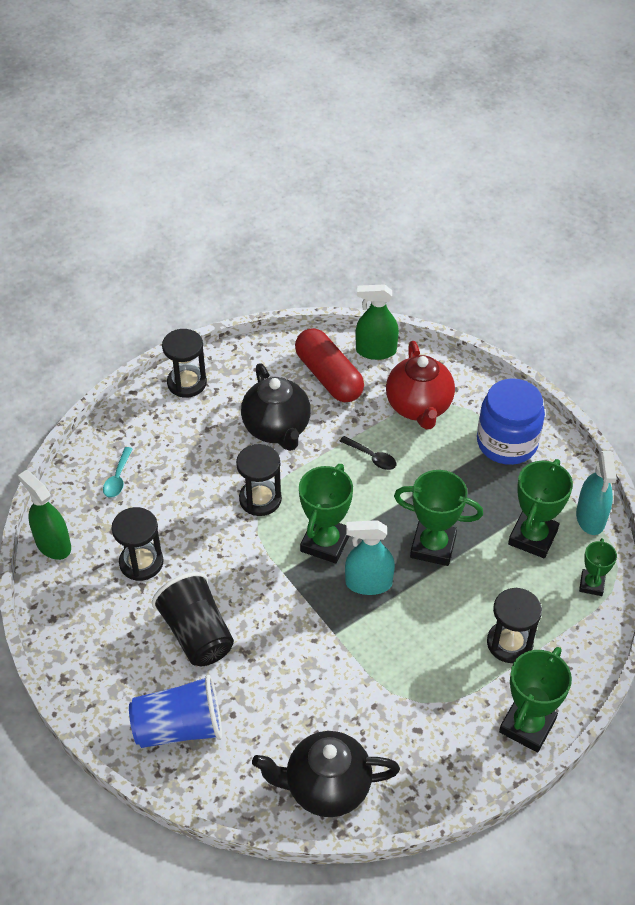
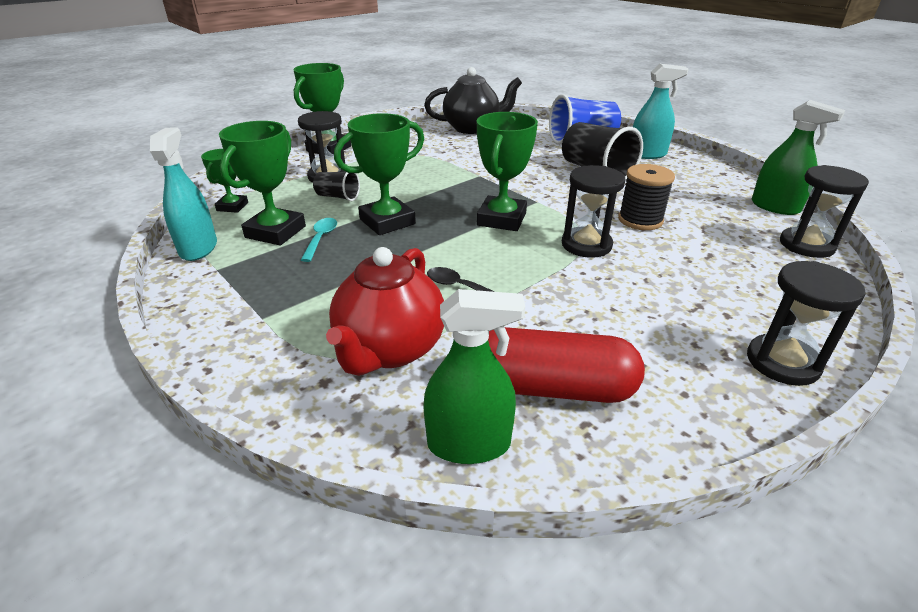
camera: 175 degrees right, 15 degrees down
(118, 478) = (766, 253): turquoise spoon -> turquoise spoon (321, 239)
(141, 562) = (677, 201): black hourglass -> black hourglass (806, 245)
(196, 532) = (640, 220): none -> black spool
(277, 429) = (601, 310): black teapot -> none
(329, 376) = (548, 388): red capsule -> red capsule turned 45 degrees counterclockwise
(368, 583) = (453, 199): turquoise spray bottle -> turquoise spray bottle (647, 154)
(419, 407) = (390, 349): red teapot -> red teapot turned 150 degrees counterclockwise
(433, 546) = (387, 222): green trophy -> green trophy turned 45 degrees counterclockwise
(489, 596) = (338, 197): none -> black cup
(507, 442) = (265, 312): blue jar -> none

